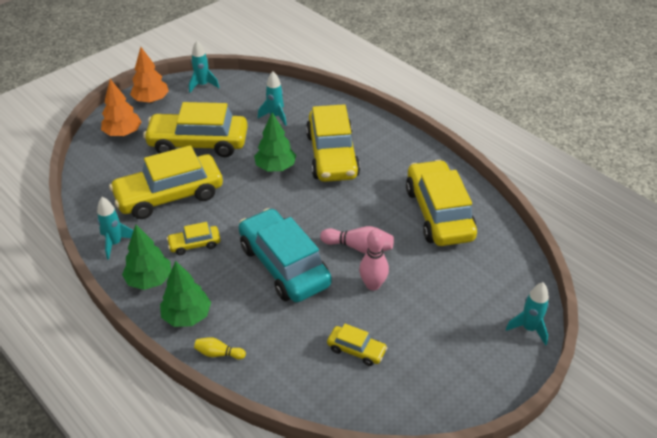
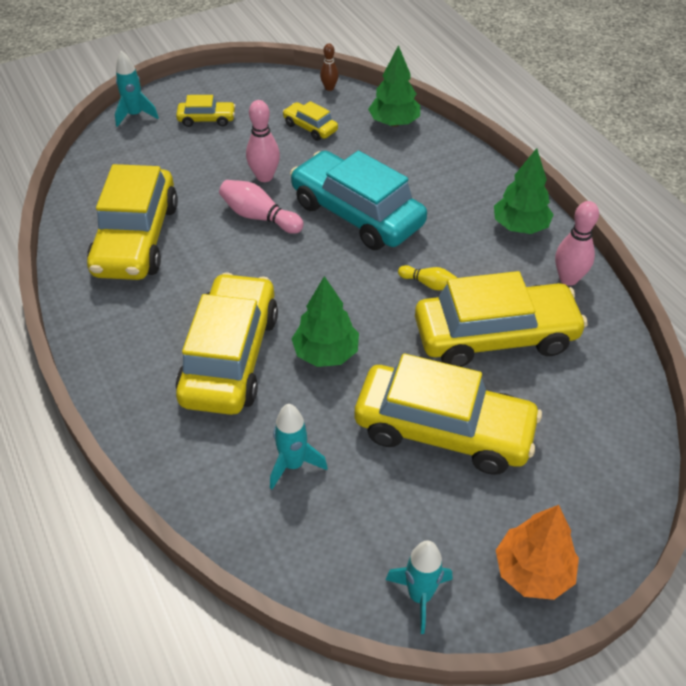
camera: 165 degrees left, 5 degrees up
(115, 243) = (568, 279): turquoise rocket -> pink bowling pin
(123, 133) = (582, 485): orange tree -> none
(187, 316) = (476, 183): green tree -> green tree (394, 123)
(194, 244) = (462, 258): yellow car -> yellow car (207, 119)
(218, 353) = (446, 147): yellow bowling pin -> yellow bowling pin (429, 284)
(284, 265) = (357, 214): turquoise car -> turquoise car turned 150 degrees clockwise
(358, 413) = (329, 88): none -> brown bowling pin

